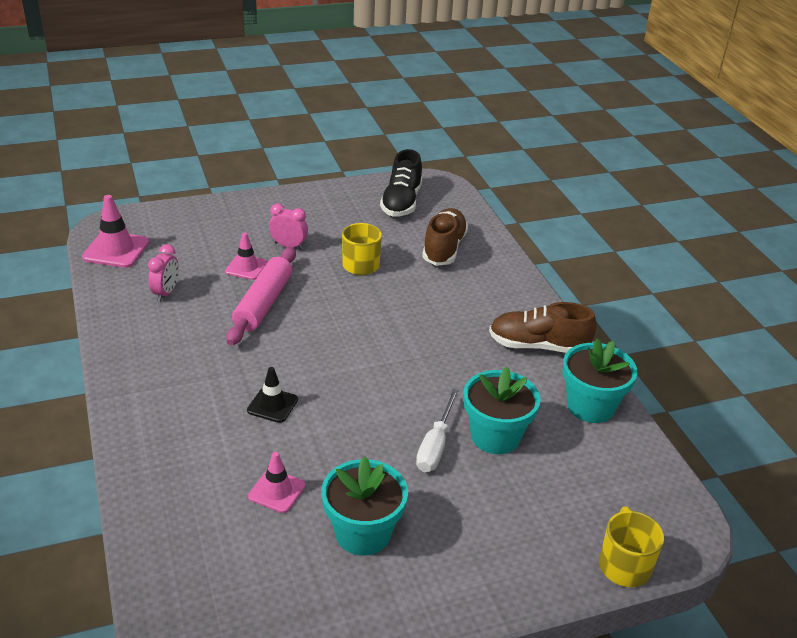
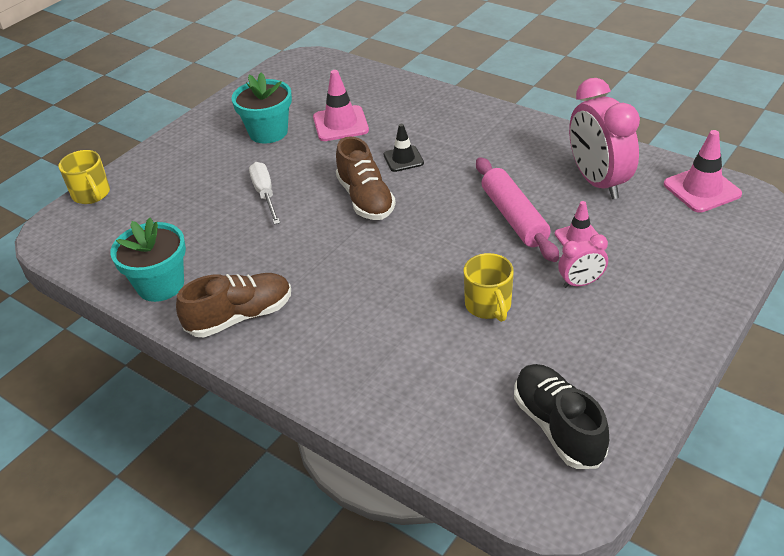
camera: 150 degrees right, 5 degrees up
(166, 293) = (597, 182): pink clock -> pink clock, size x2.03
(277, 491) = (340, 124): pink traffic cone -> pink traffic cone, size x1.55
(444, 248) = (432, 382): brown shoe -> brown shoe (365, 199)
(495, 436) = (226, 222): turquoise flower pot -> none

